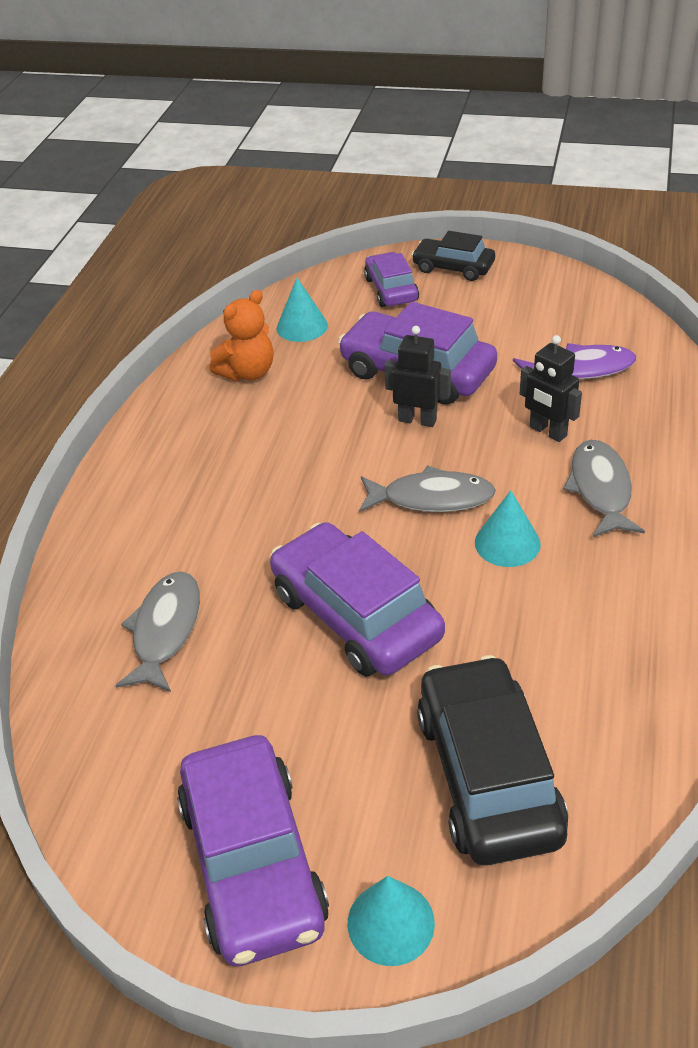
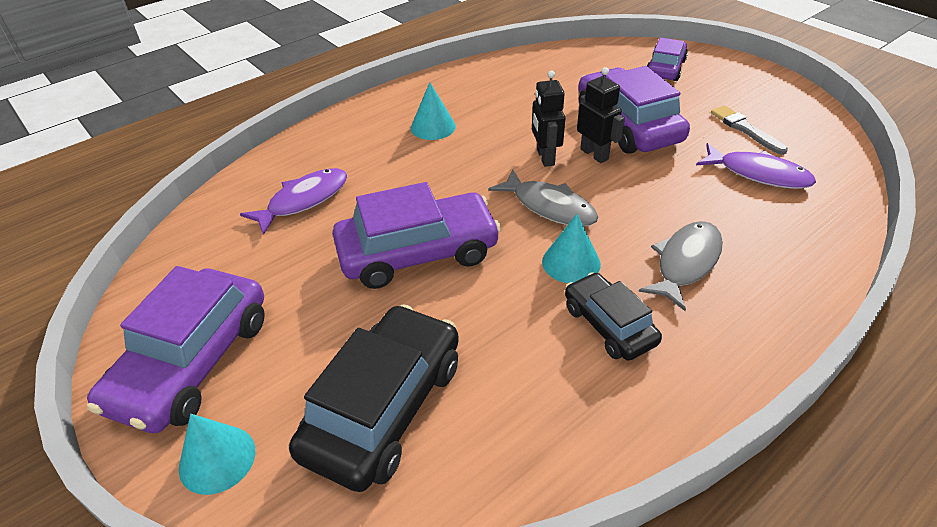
camera: 35 degrees right, 0 degrees up
(165, 630) = (304, 200): grey fish -> purple fish
(248, 372) = (514, 80): orange teddy bear -> none
(302, 326) = (579, 68): turquoise cone -> turquoise cone (433, 127)
(355, 615) = (418, 252): purple car -> purple car turned 75 degrees clockwise
(453, 268) = (727, 71): black car -> black car (609, 325)
(527, 327) = (745, 129): none -> grey brush
(547, 432) = (685, 204): black robot -> black robot (545, 157)

